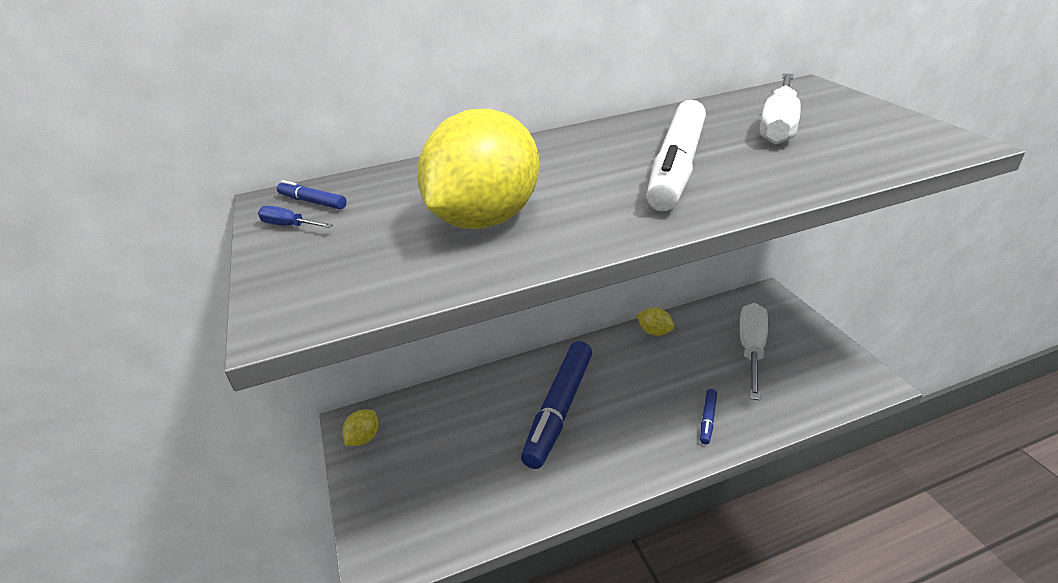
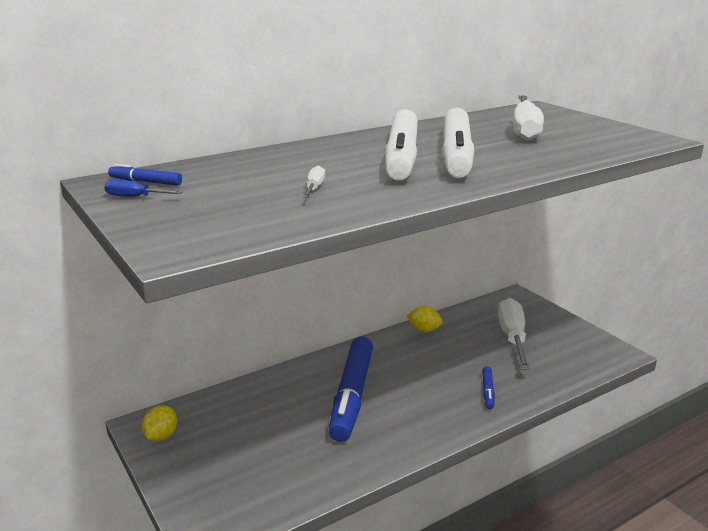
camera: 15 degrees left, 10 degrees down
(485, 220) = (314, 188): yellow lemon -> white screwdriver
(609, 169) = (401, 157): none -> white marker

